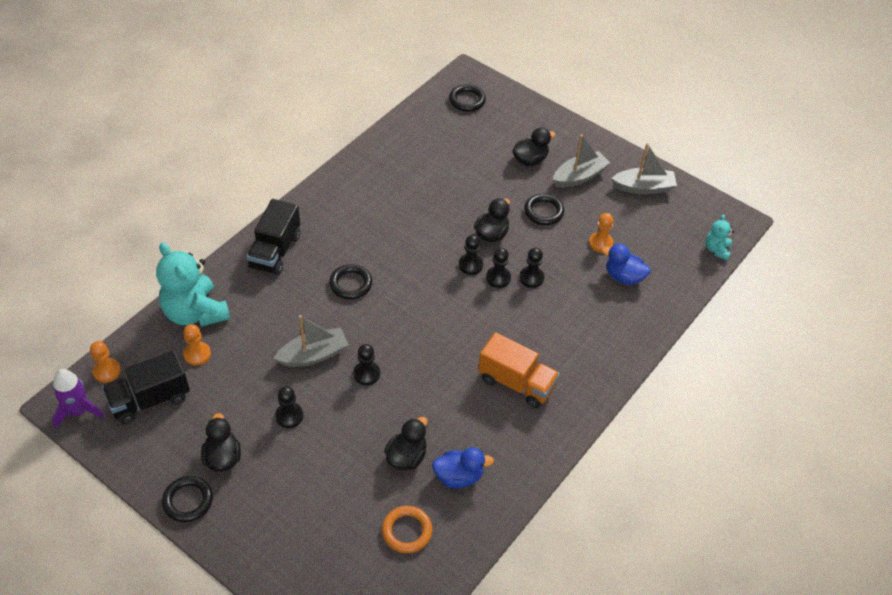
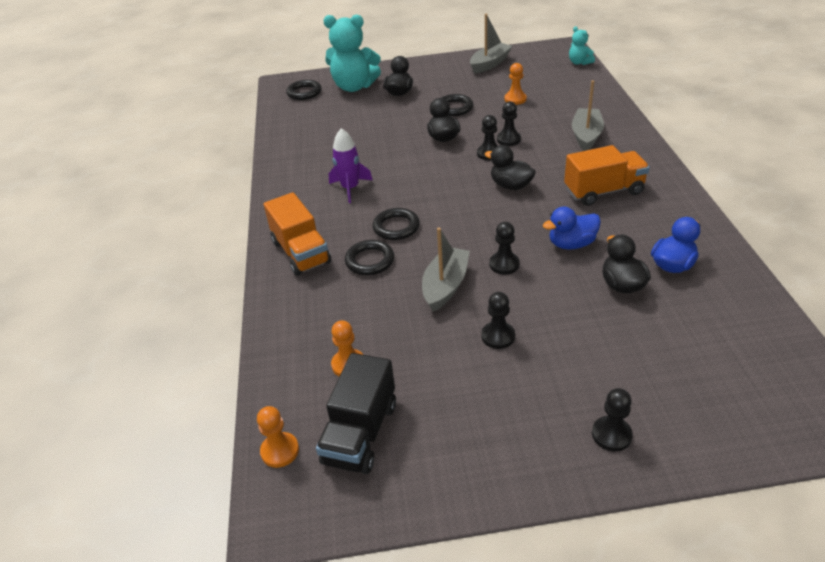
camera: 40 degrees left, 10 degrees down
(78, 411) = (302, 509): purple rocket -> purple rocket (350, 188)
(188, 501) = (528, 472): black ring -> black ring (370, 261)
(195, 313) = (297, 340): turquoise teddy bear -> turquoise teddy bear (354, 87)
(222, 457) = (498, 412): black duck -> black duck (511, 186)
(275, 251) = (301, 252): black truck -> orange truck
(407, 531) = (708, 324): orange ring -> none
(470, 265) = (459, 160): black pawn -> black pawn (611, 435)
(579, 176) = (444, 81): grey boat -> grey boat (586, 136)
(623, 277) = (557, 104): blue duck -> blue duck (571, 244)

